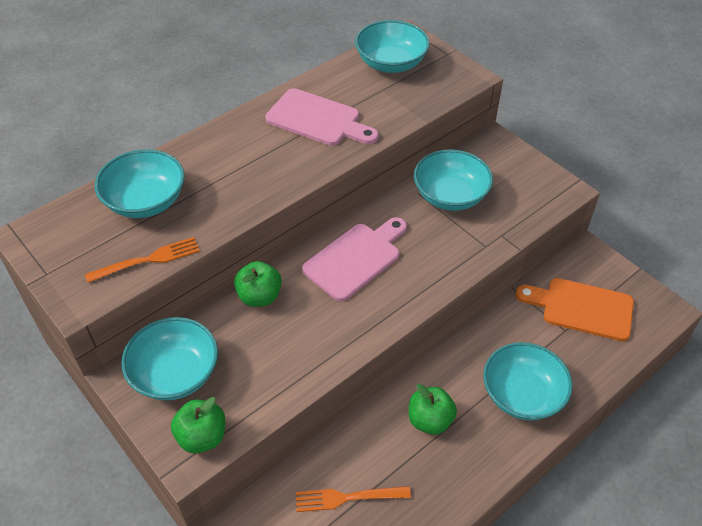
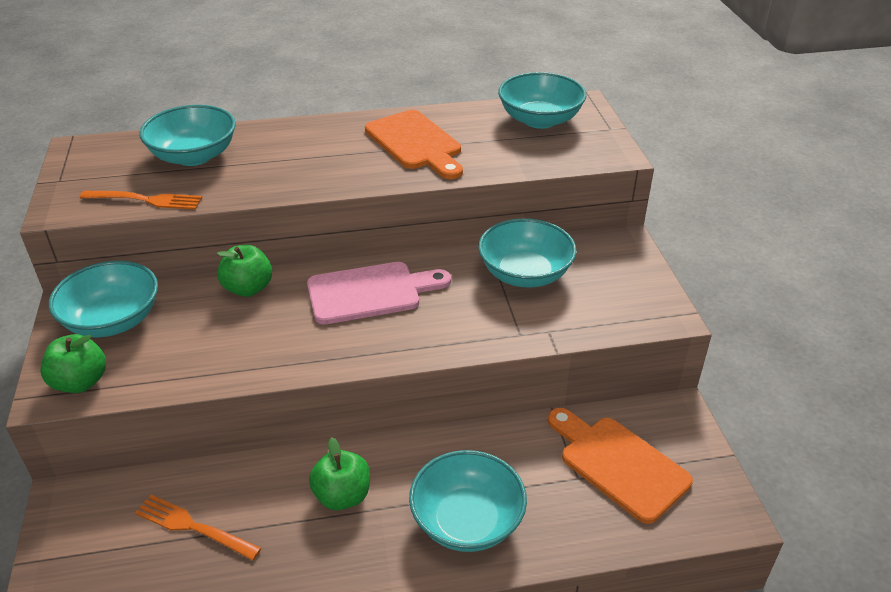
camera: 30 degrees right, 10 degrees down
(318, 119) = (416, 143): pink cutting board -> orange cutting board

